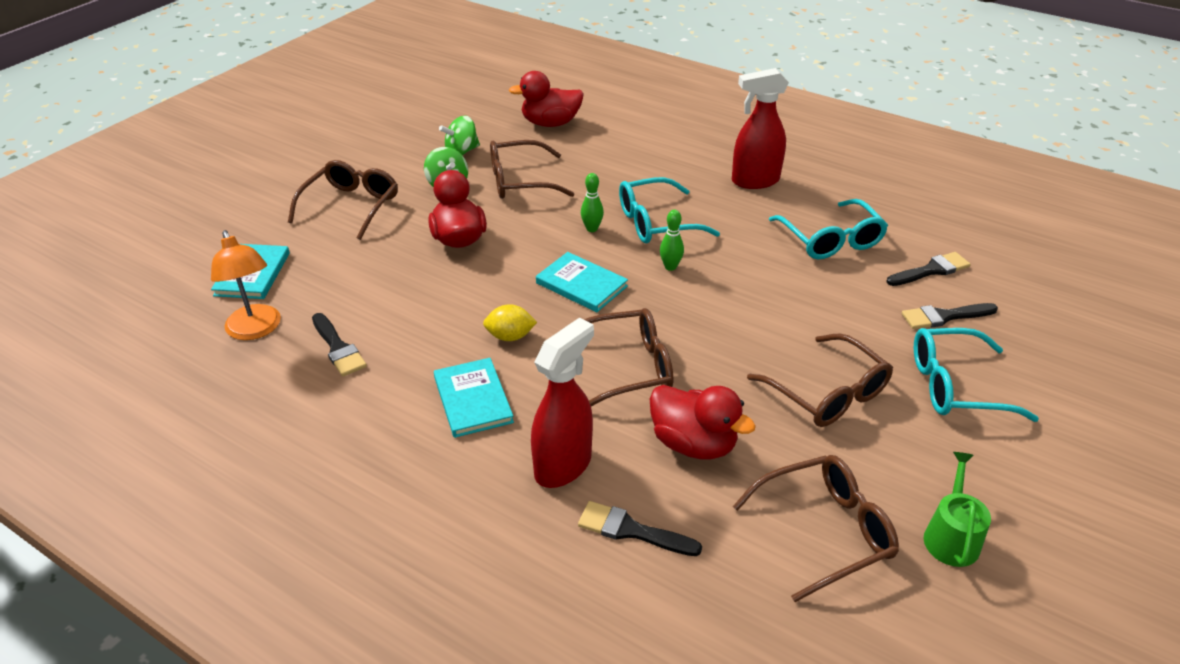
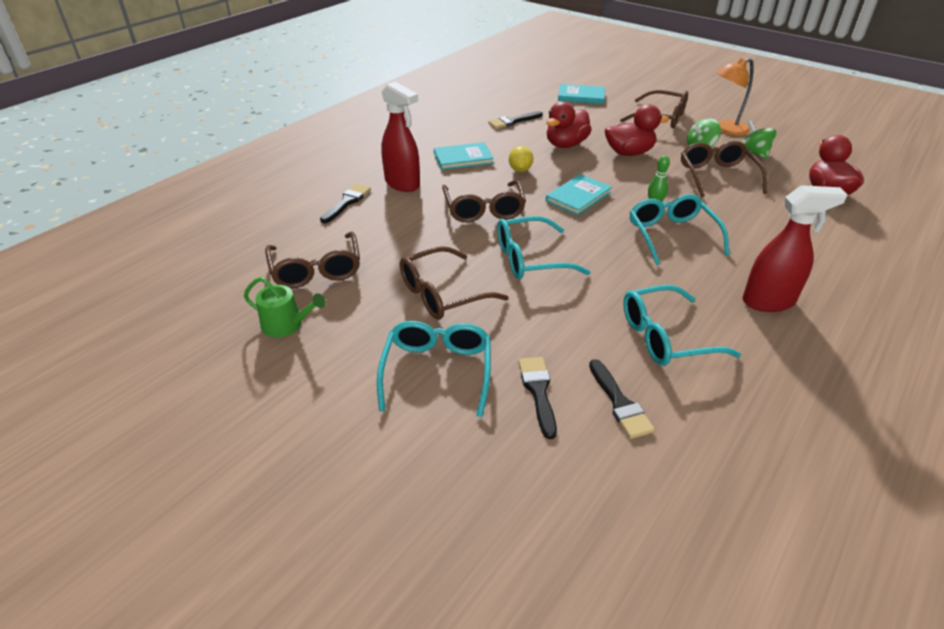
camera: 95 degrees right, 0 degrees up
(256, 330) = (530, 101): orange lamp -> orange lamp (726, 130)
(670, 267) = (606, 237): green bowling pin -> none
(693, 444) = (407, 228): red duck -> red duck (566, 144)
(732, 324) = (530, 259): none -> turquoise glasses
(754, 181) = (769, 302): red spray bottle -> red spray bottle turned 90 degrees clockwise

